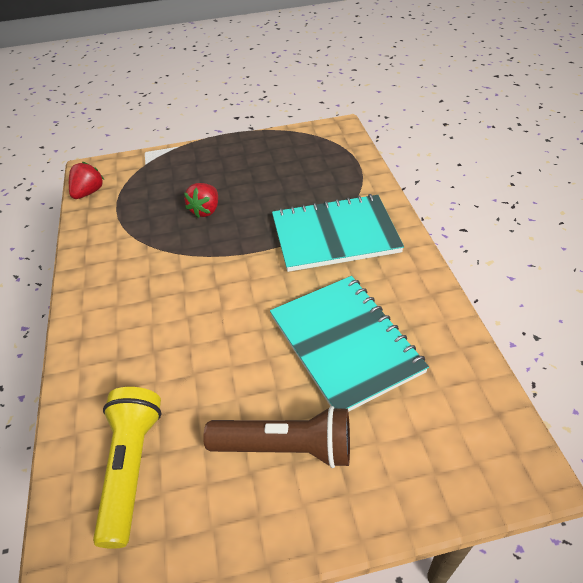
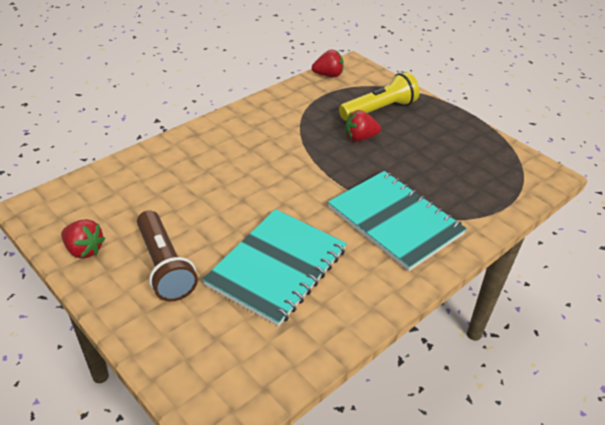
camera: 55 degrees right, 5 degrees down
(132, 468) = (114, 199): yellow flashlight -> yellow flashlight (379, 110)
(203, 534) = (84, 250): none -> red strawberry

